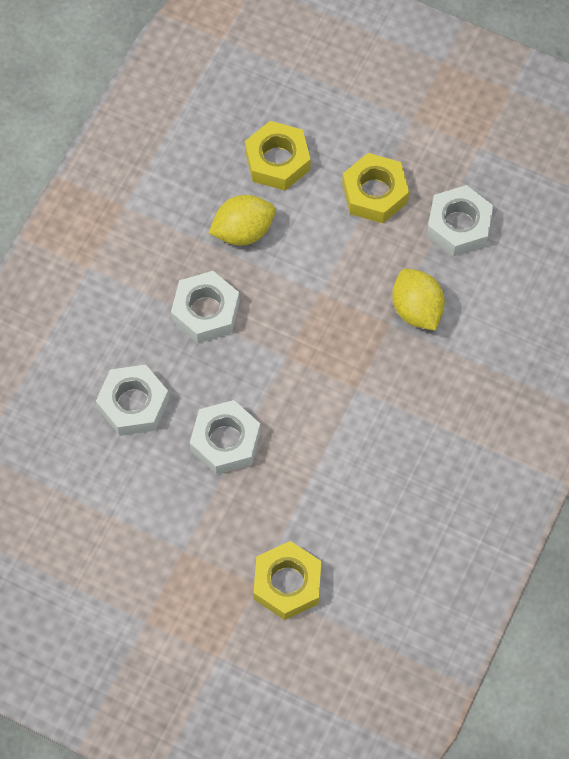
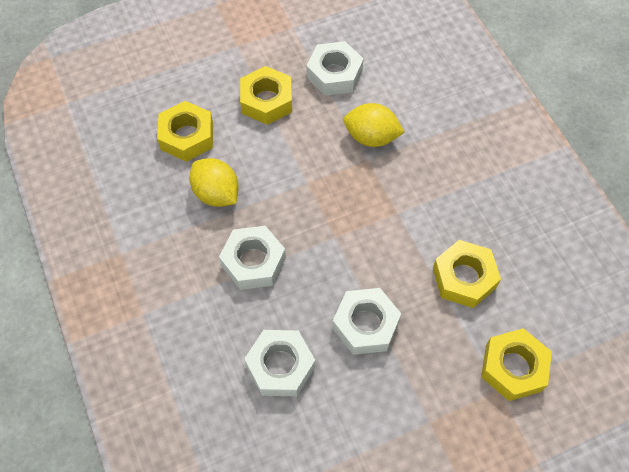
camera: 50 degrees left, 5 degrees down
(243, 231) = (216, 194): yellow lemon -> yellow lemon turned 60 degrees counterclockwise
(339, 488) = (464, 278): none -> yellow nut

